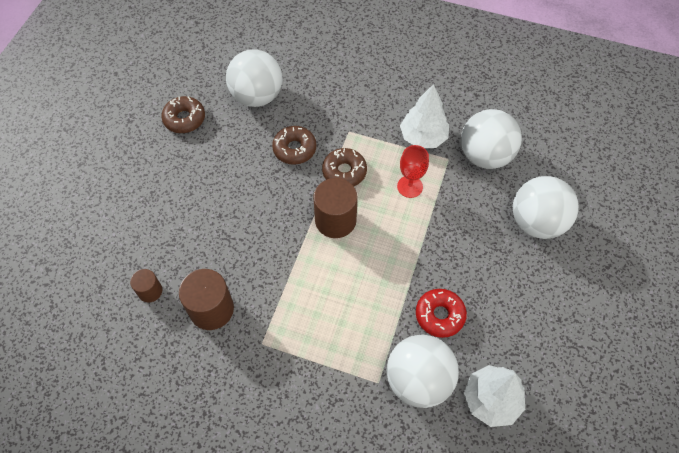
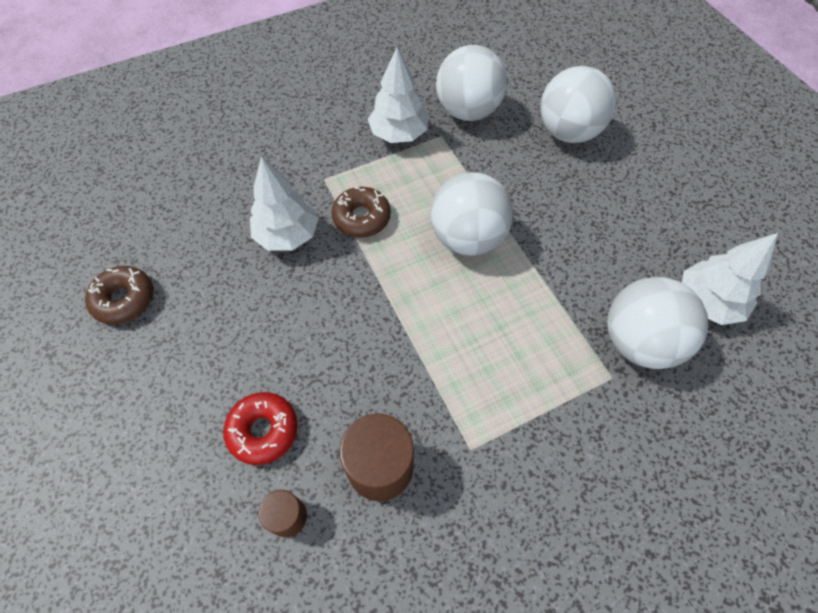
camera: 45 degrees left, 0 degrees up
(257, 96) = (188, 215): white ball -> white ball (467, 238)
(294, 149) = (287, 235): brown donut -> white tree
(335, 220) = (404, 267): brown cylinder -> none
(410, 186) = (436, 184): red goblet -> none
(439, 315) = (588, 270): red donut -> red donut (263, 430)

